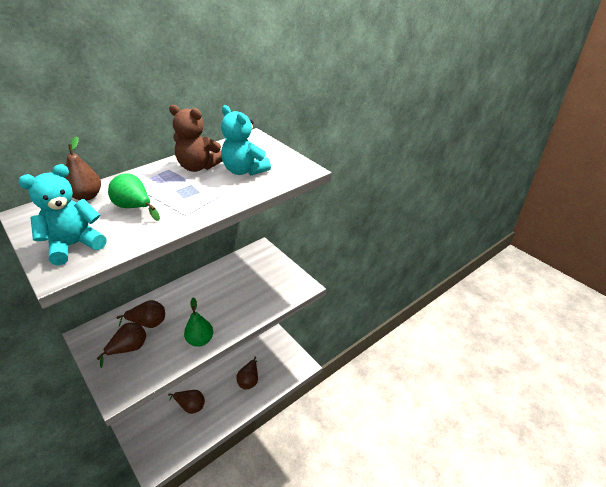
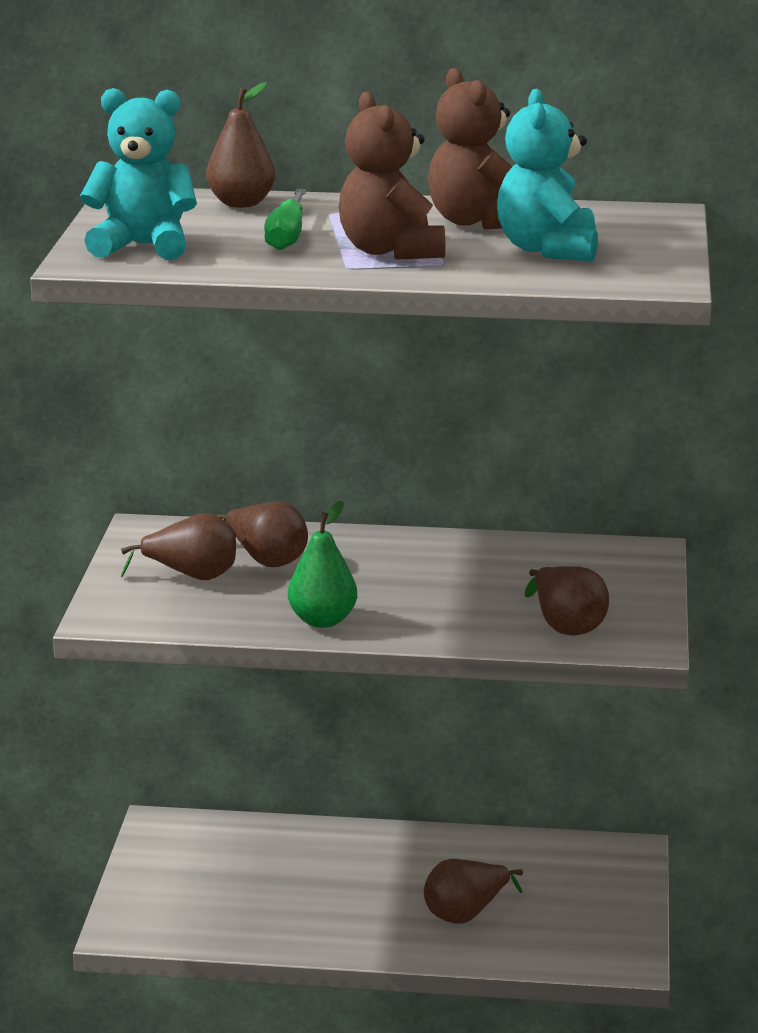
camera: 45 degrees right, 15 degrees down
(135, 208) = (287, 236): green pear -> green screwdriver
(190, 197) = (390, 251): none -> brown teddy bear
(190, 406) = (295, 884): brown pear -> brown pear (566, 626)

